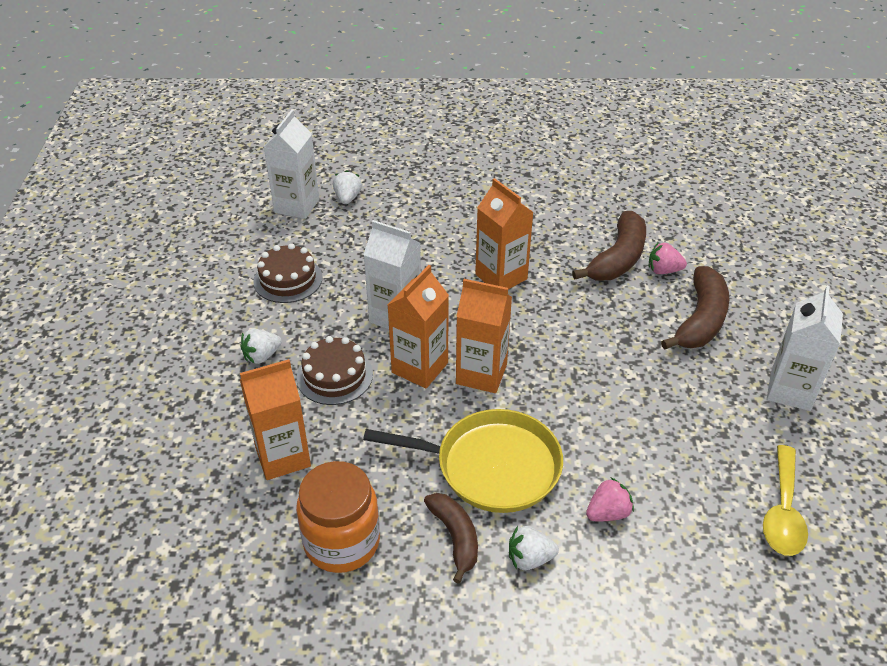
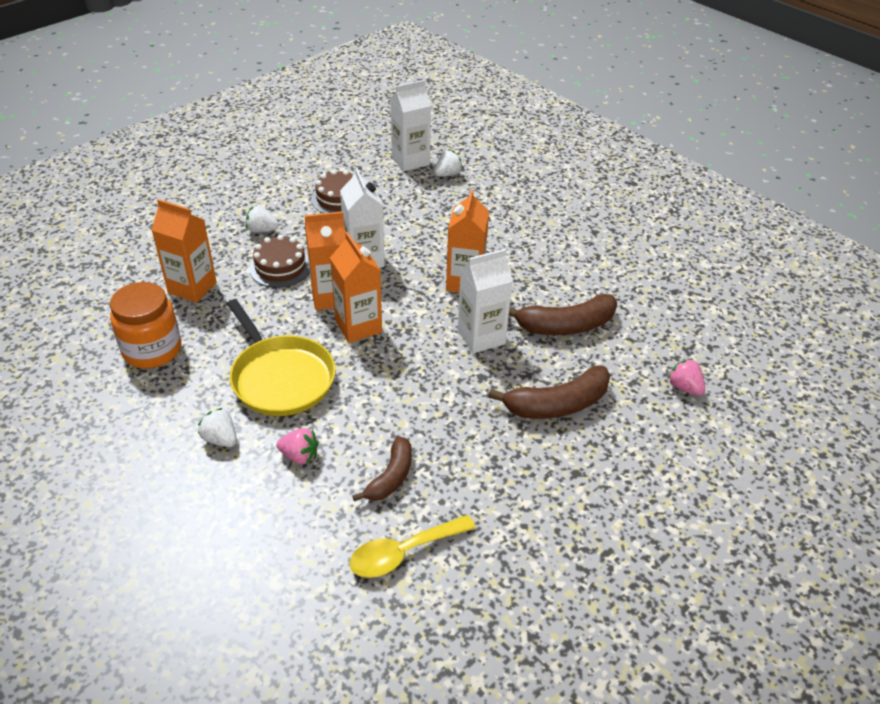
camera: 45 degrees right, 0 degrees up
(455, 537) = (204, 395): brown banana -> brown banana (391, 477)
(663, 270) = (586, 356): pink strawberry -> pink strawberry (684, 387)
(790, 390) = (543, 496): white carton -> white carton (481, 337)

